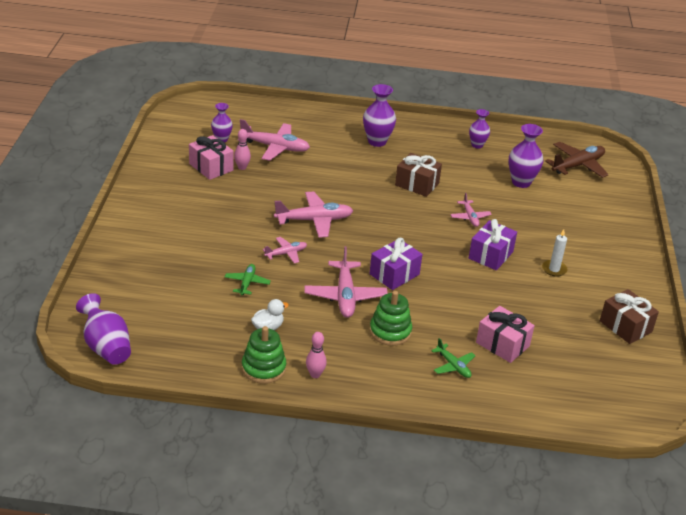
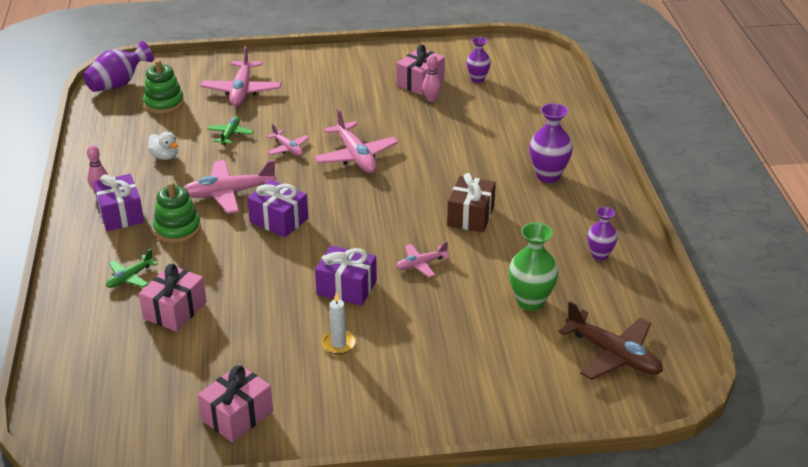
camera: 80 degrees right, 0 degrees up
(247, 283) = (230, 134): green plane -> green plane turned 75 degrees counterclockwise
(263, 368) = (104, 163): green stacking toy -> green stacking toy (164, 103)
(275, 147) = (485, 112): pink plane -> pink plane (242, 91)
(356, 364) = (120, 214): none -> purple gift
(521, 182) = (530, 301): purple vase -> green vase
(625, 326) = (237, 416): brown gift -> pink gift

